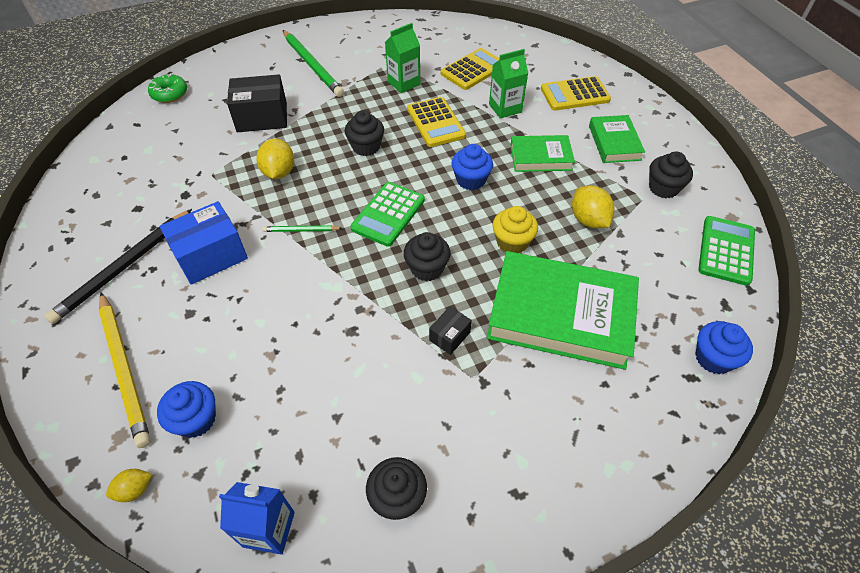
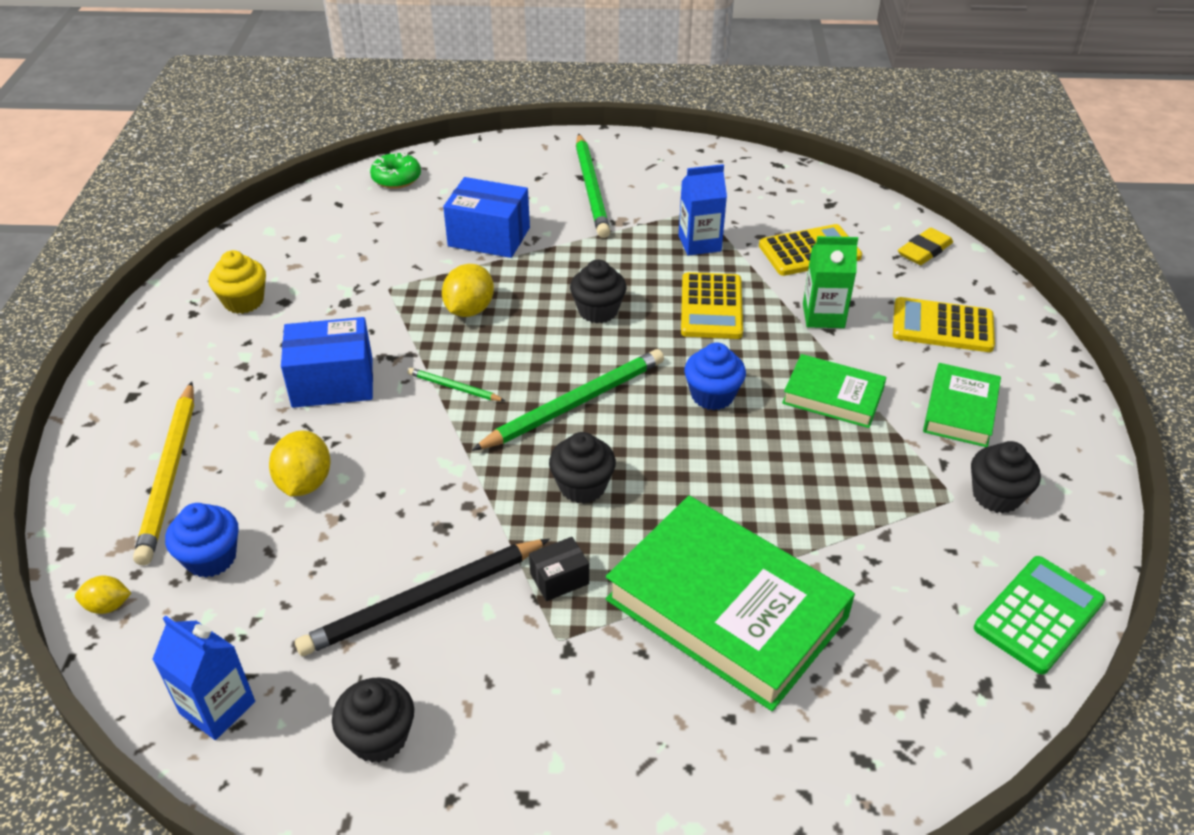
camera: 25 degrees right, 10 degrees down
(124, 267) = (232, 363): black pencil -> black pencil (424, 600)
(262, 117) = (489, 237): black box -> blue box
(388, 214) = (574, 403): green calculator -> green pencil
(404, 83) = (699, 243): green carton -> blue carton
(512, 242) = (718, 493): yellow cupcake -> yellow cupcake (244, 301)
(537, 51) = (924, 250): none -> yellow eraser
(588, 220) = (848, 501): yellow lemon -> yellow lemon (305, 483)
(713, 358) = (915, 749): blue cupcake -> none

